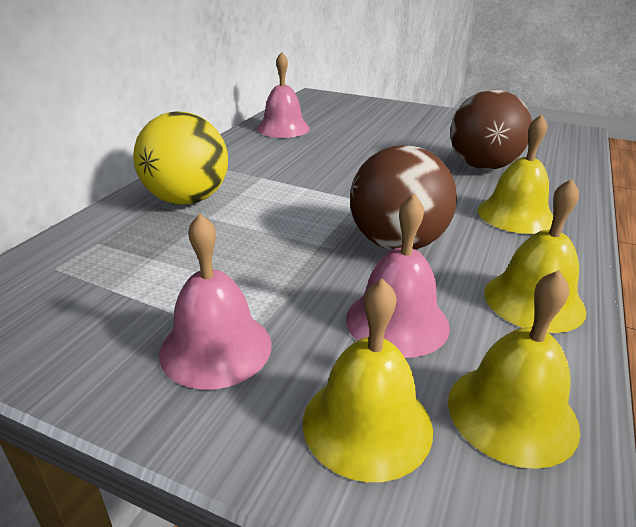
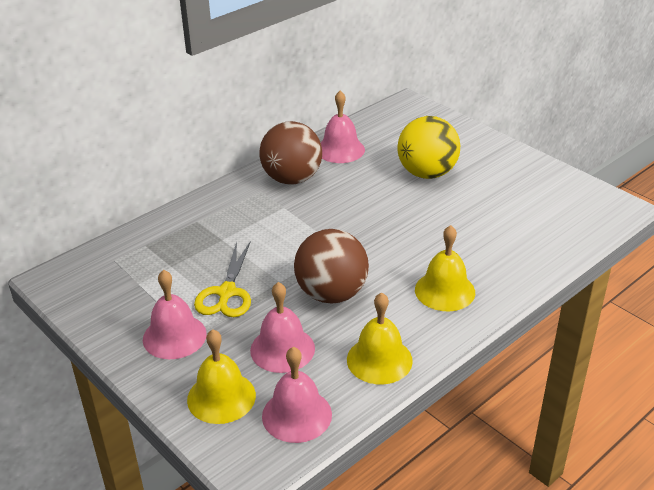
camera: 25 degrees right, 5 degrees up
(187, 200) = (217, 219): yellow ball -> yellow ball (427, 173)
(257, 272) = (226, 293): none -> yellow scissors
(482, 167) = (473, 234): brown ball -> brown ball (292, 179)
(512, 413) = (297, 415): yellow bell -> pink bell

